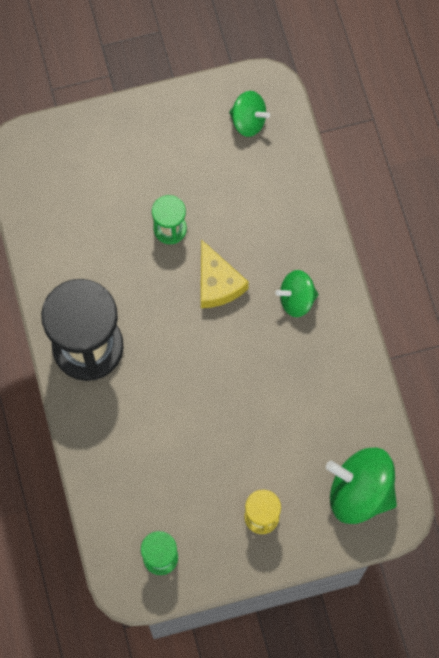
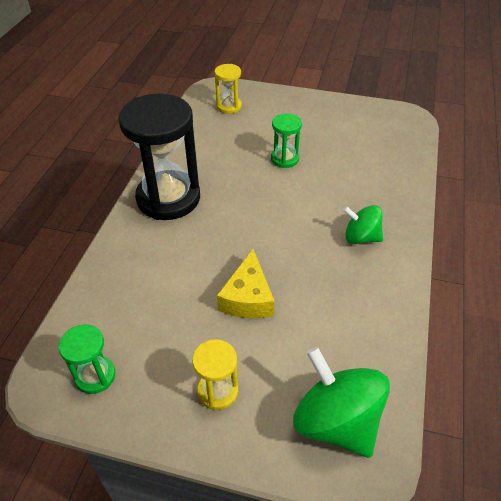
camera: 30 degrees right, 25 degrees down
(58, 173) = (229, 106): none -> yellow hourglass
(217, 283) = (299, 201): yellow cheese -> yellow cheese (248, 297)
(248, 121) = (384, 127): green spinning top -> none

